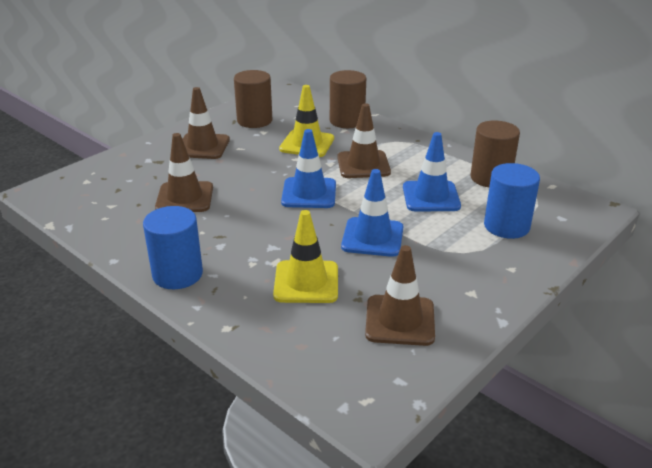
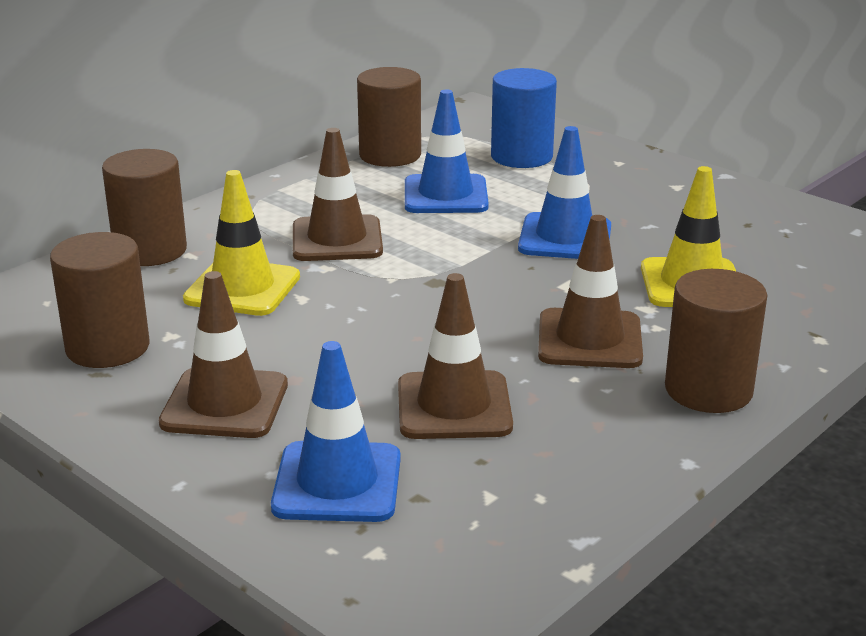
camera: 90 degrees left, 5 degrees down
(177, 274) = (708, 390): blue cylinder -> brown cylinder
(309, 193) = (436, 284): blue traffic cone -> blue traffic cone (337, 482)
(400, 320) = (749, 227): brown traffic cone -> brown traffic cone (589, 339)

